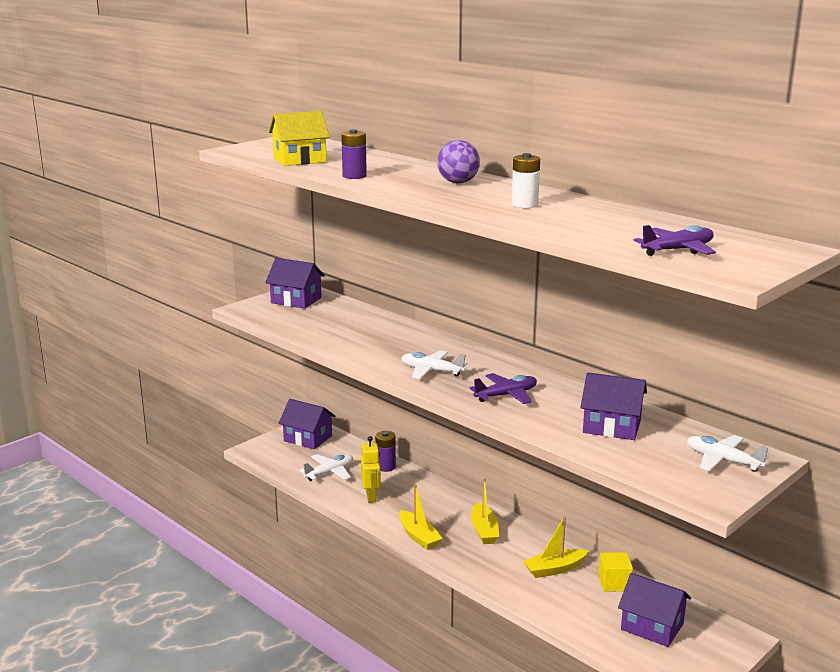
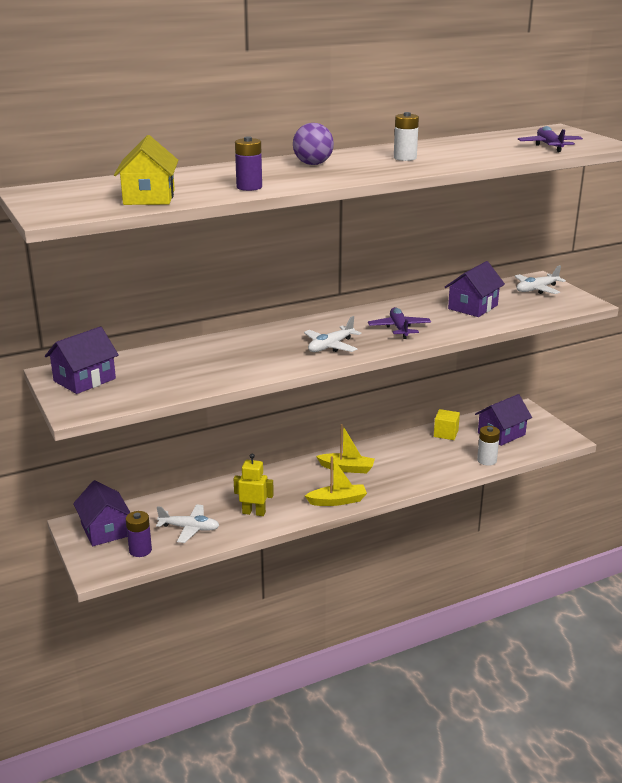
camera: 70 degrees left, 5 degrees up
(308, 438) = (105, 530): purple house -> purple house turned 75 degrees counterclockwise
(329, 472) = (189, 528): white plane -> white plane turned 120 degrees clockwise
(385, 467) = (204, 494): purple battery -> purple battery (140, 550)
(554, 569) = (417, 451): yellow boat -> none
(575, 623) = (486, 460): none -> white battery

